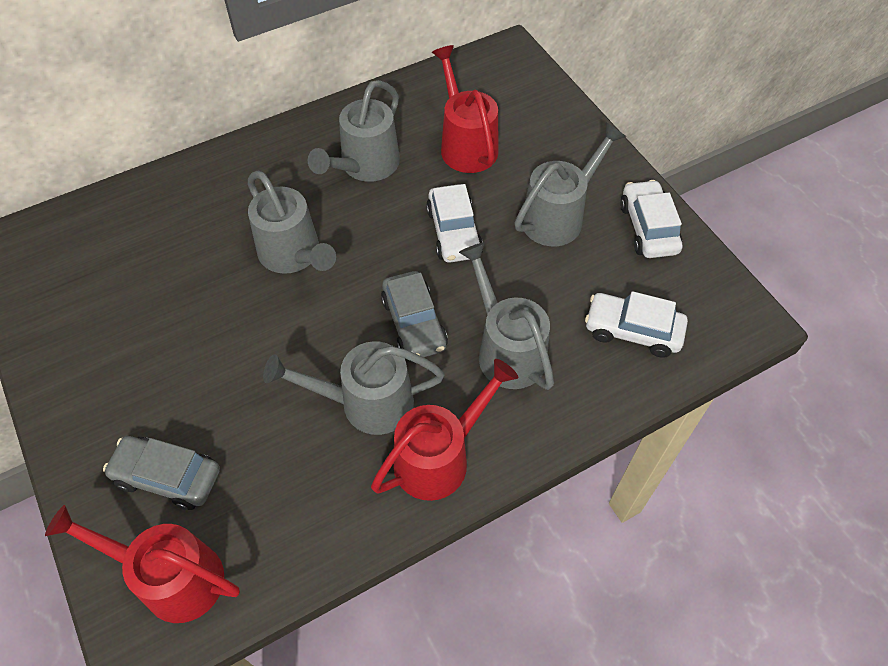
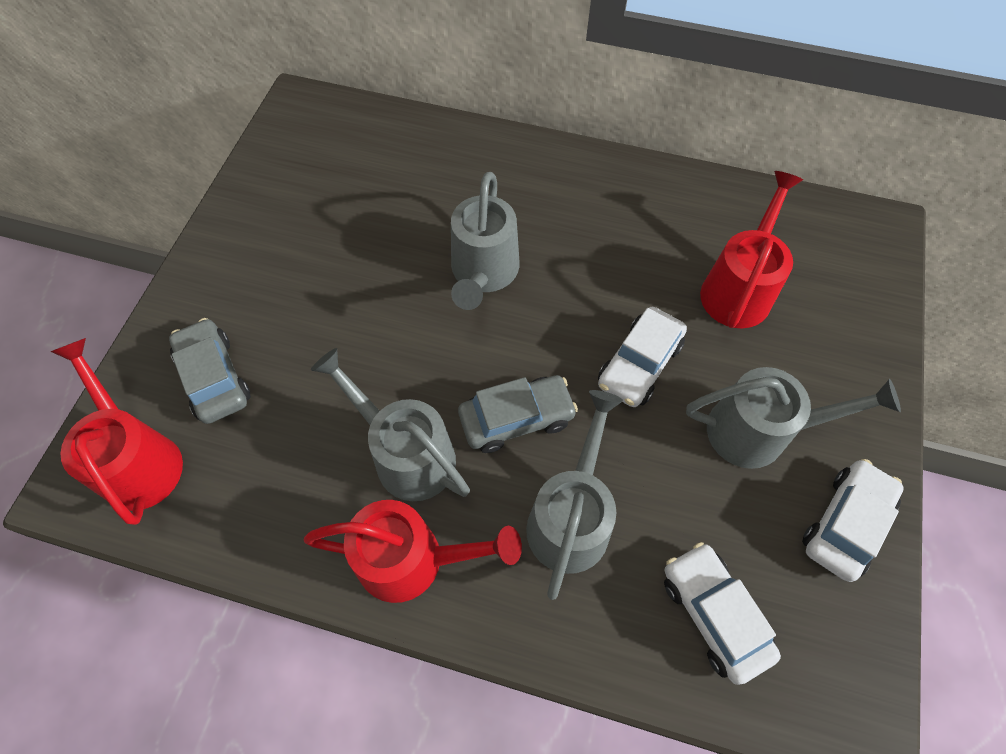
camera: 45 degrees right, 5 degrees up
(365, 166) = (622, 240): grey watering can -> none
(414, 323) = (516, 419): grey car -> grey car turned 135 degrees counterclockwise

